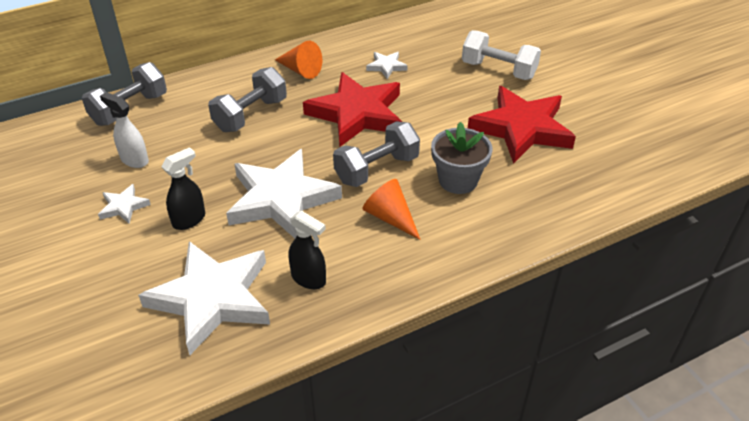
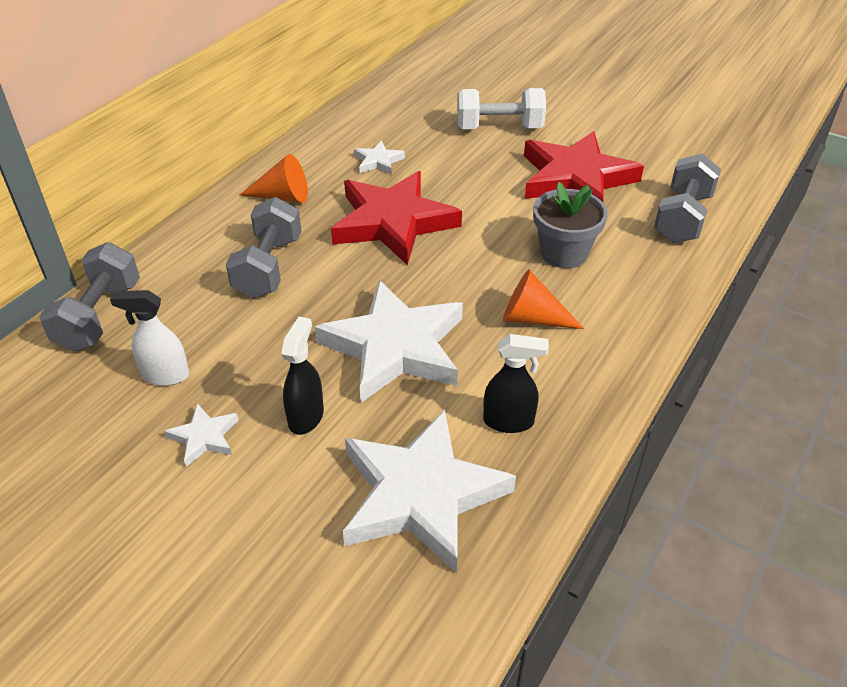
camera: 30 degrees left, 0 degrees up
(376, 169) = (470, 273): grey dumbbell -> grey dumbbell (682, 218)

